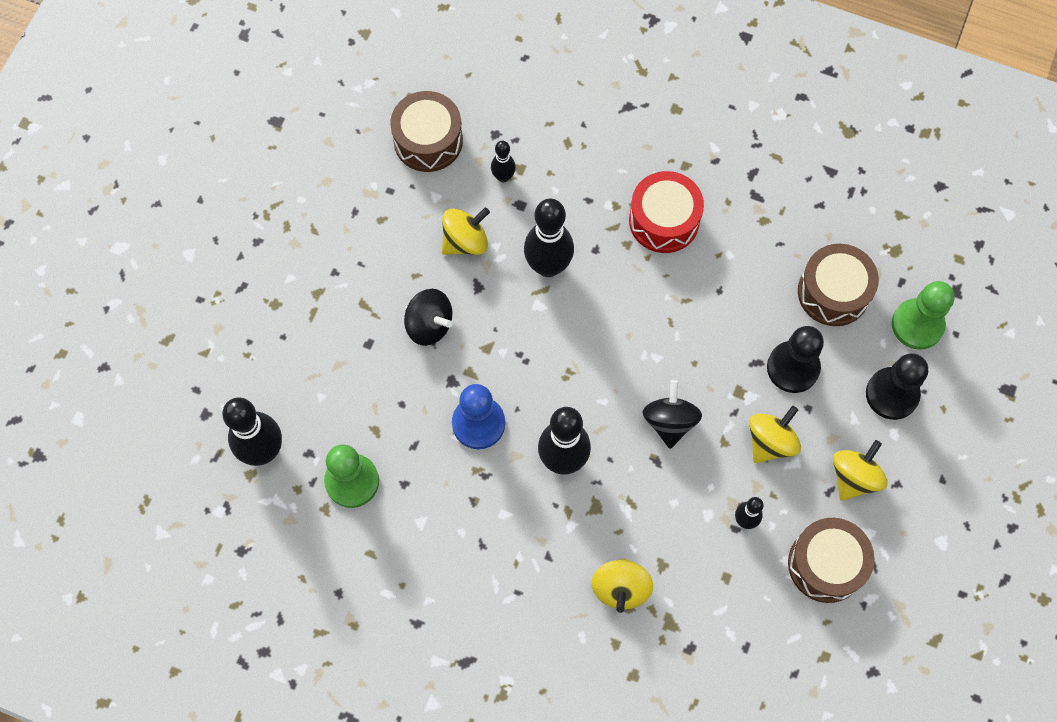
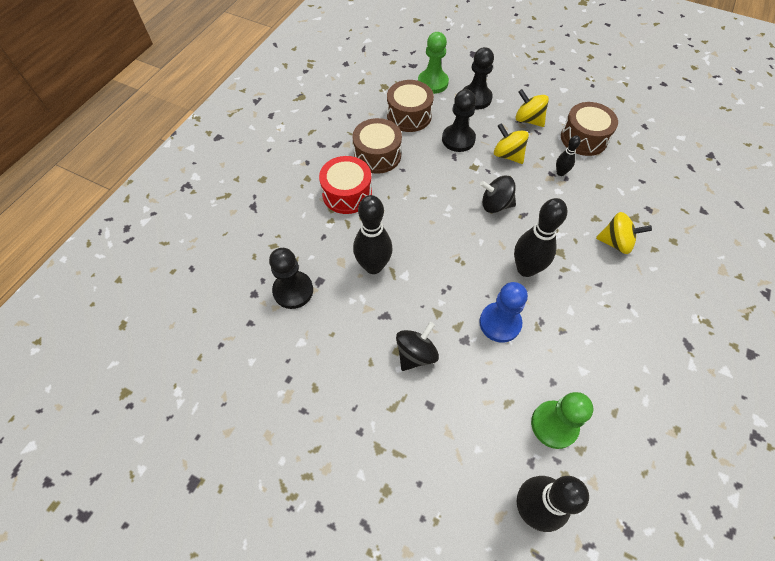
camera: 85 degrees left, 10 degrees down
(428, 140) = (247, 345): brown drum -> brown drum (377, 155)
(465, 241) = (345, 322): yellow spinning top -> none
(503, 177) = (293, 291): black bowling pin -> black pawn

